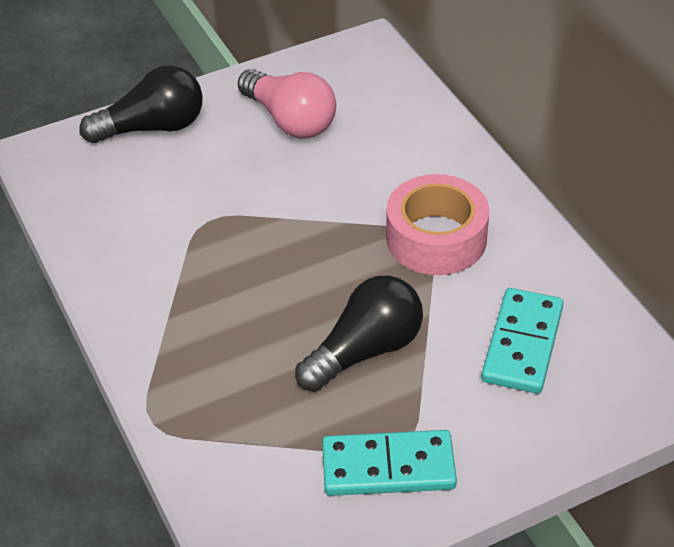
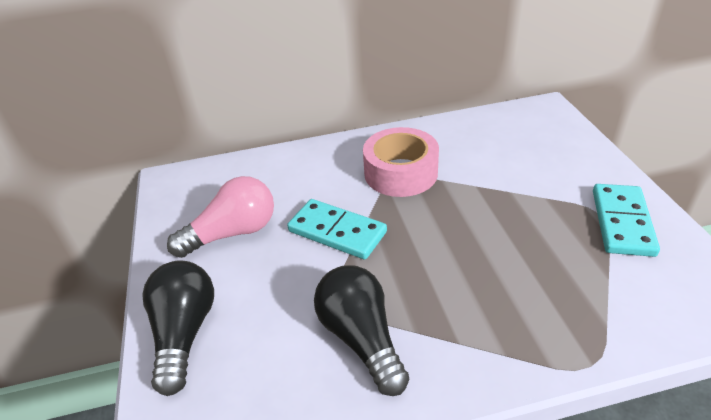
camera: 75 degrees left, 5 degrees down
(365, 351) = (509, 220): black light bulb -> black light bulb (361, 338)
(522, 344) = (507, 150): turquoise domino -> turquoise domino (337, 232)

